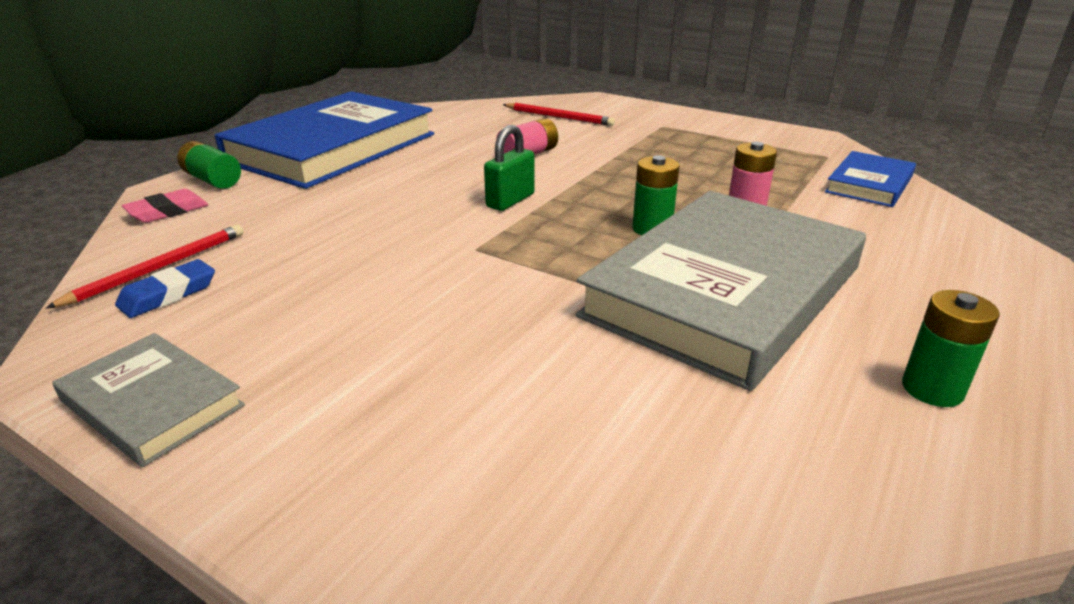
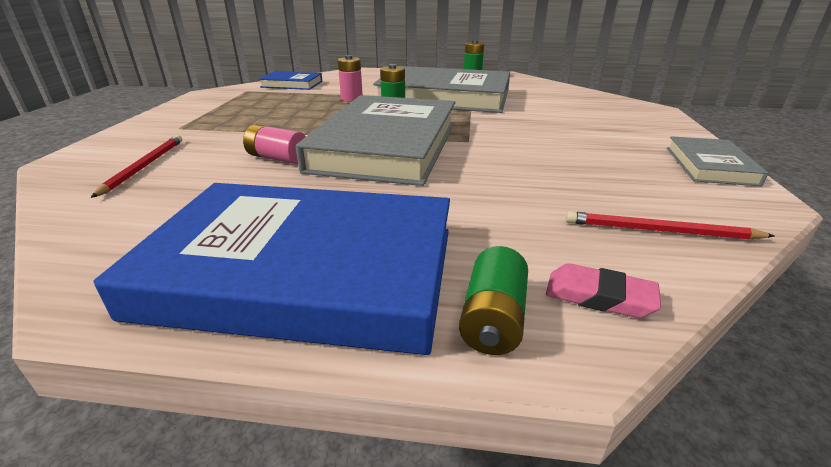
camera: 115 degrees left, 0 degrees up
(168, 294) = (667, 207): blue eraser -> none
(510, 201) = (386, 146): green padlock -> grey book

